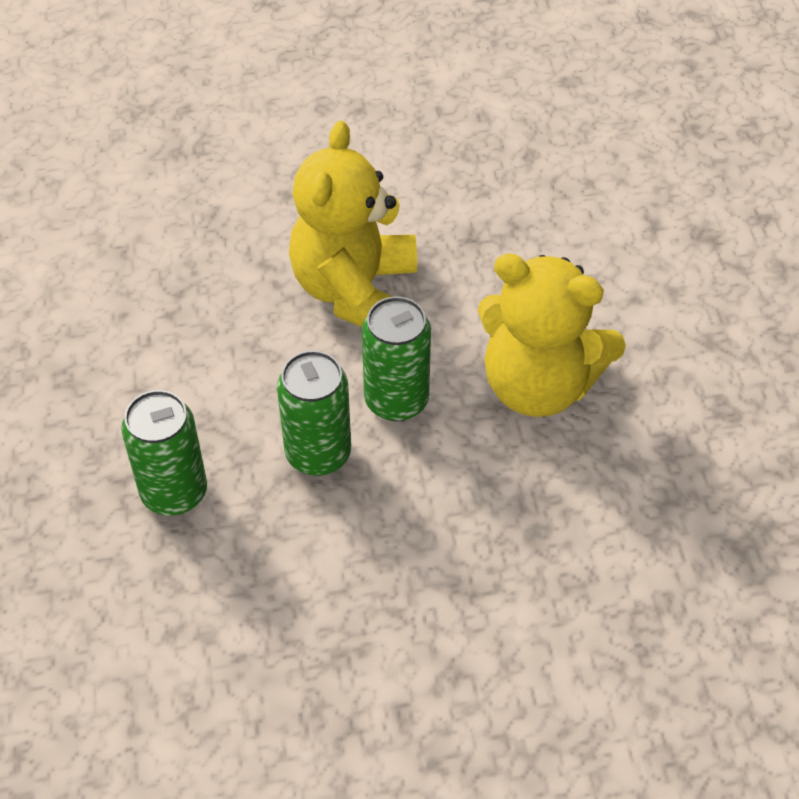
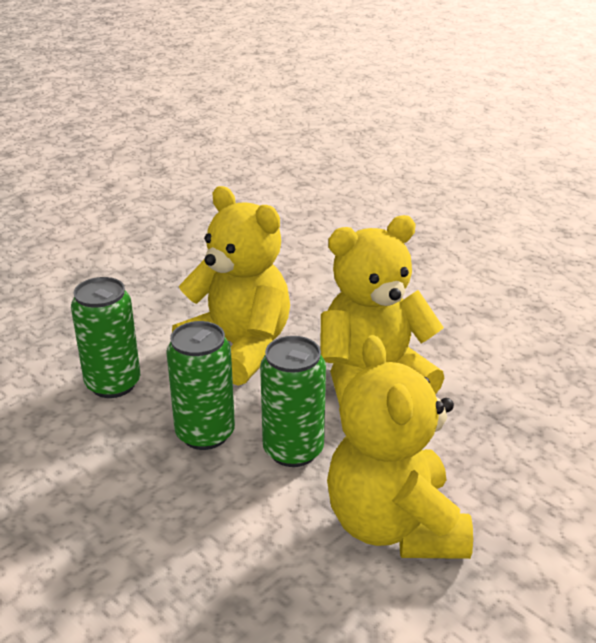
camera: 55 degrees right, 20 degrees down
(213, 361) = (239, 349): none -> yellow teddy bear

